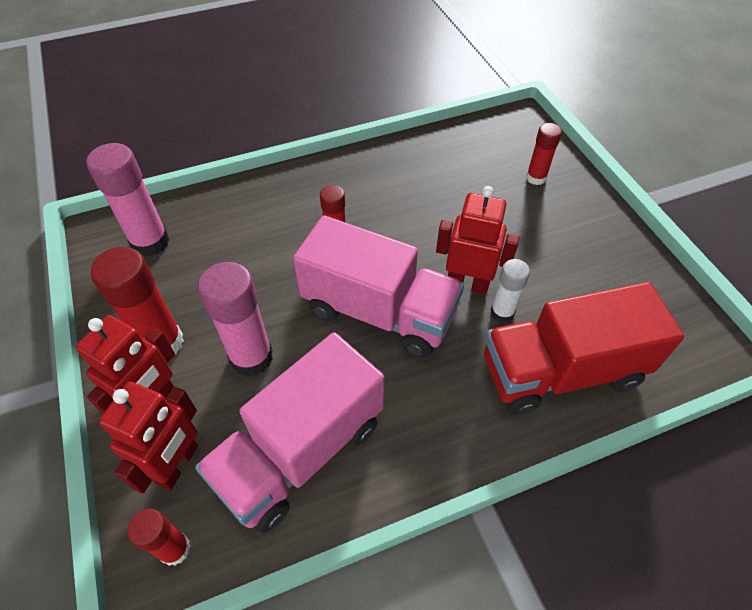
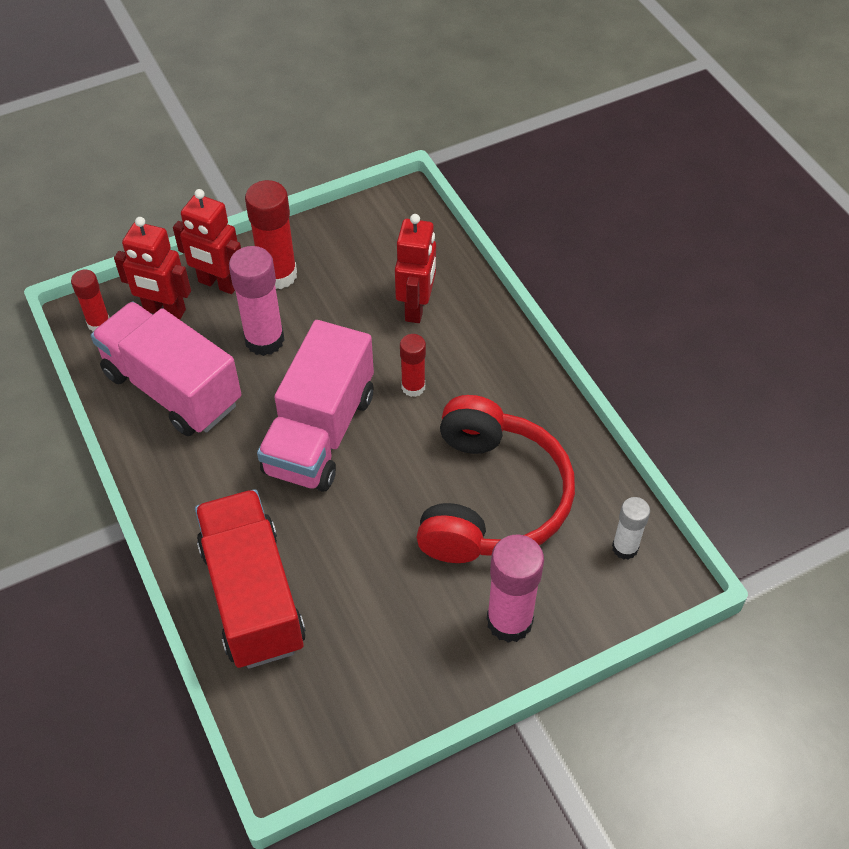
camera: 85 degrees right, 0 degrees up
(150, 242) = (394, 239): pink glue stick -> pink glue stick (509, 621)
(456, 199) = (491, 499): none -> red headphones
(467, 283) = (362, 511): red robot -> red robot (417, 307)
(502, 312) = (324, 544): white glue stick -> white glue stick (625, 548)
(536, 178) = (545, 589): red glue stick -> none

